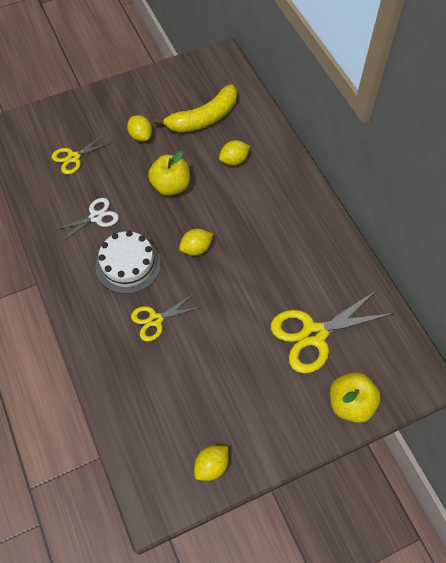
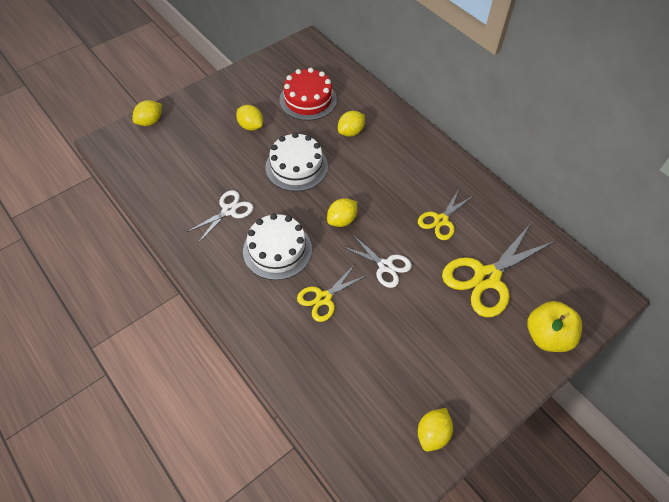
camera: 15 degrees left, 5 degrees down
(49, 113) = (150, 122): none -> yellow lemon
(73, 157) = (188, 158): yellow scissors -> yellow scissors (441, 220)
(171, 186) = (296, 167): yellow apple -> white cake
(203, 118) = (308, 100): yellow banana -> red cake
(222, 302) = (385, 266): none -> white scissors

